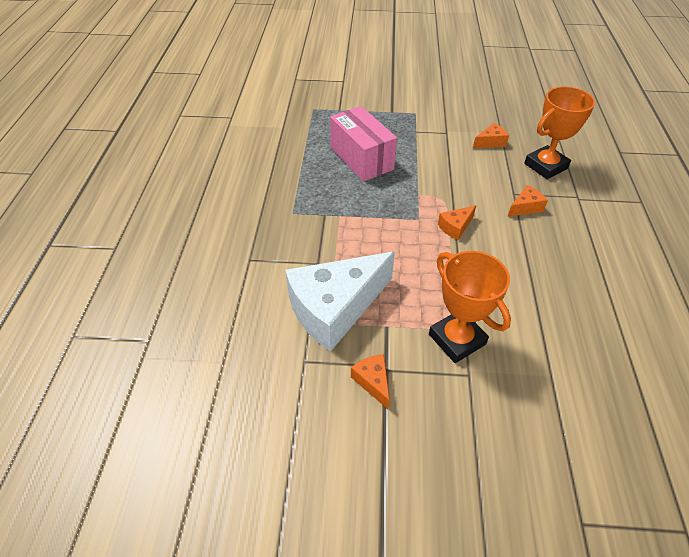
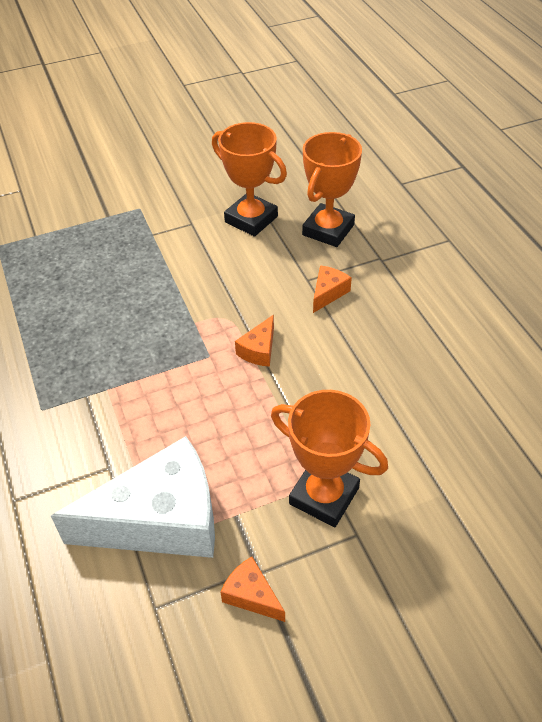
camera: 25 degrees left, 0 degrees up
(335, 308) = (160, 520): white cheese -> white cheese turned 135 degrees counterclockwise
(361, 158) = (98, 297): pink box -> none
(490, 142) = (251, 219): orange cheese -> orange trophy

